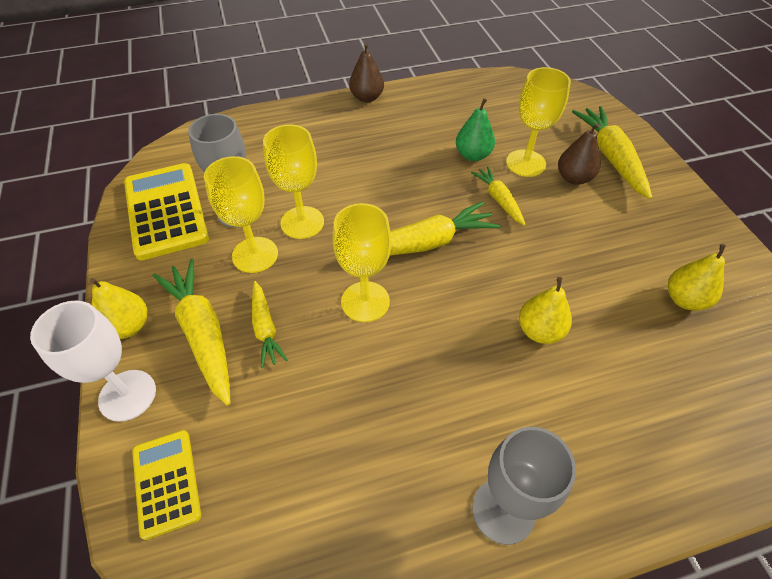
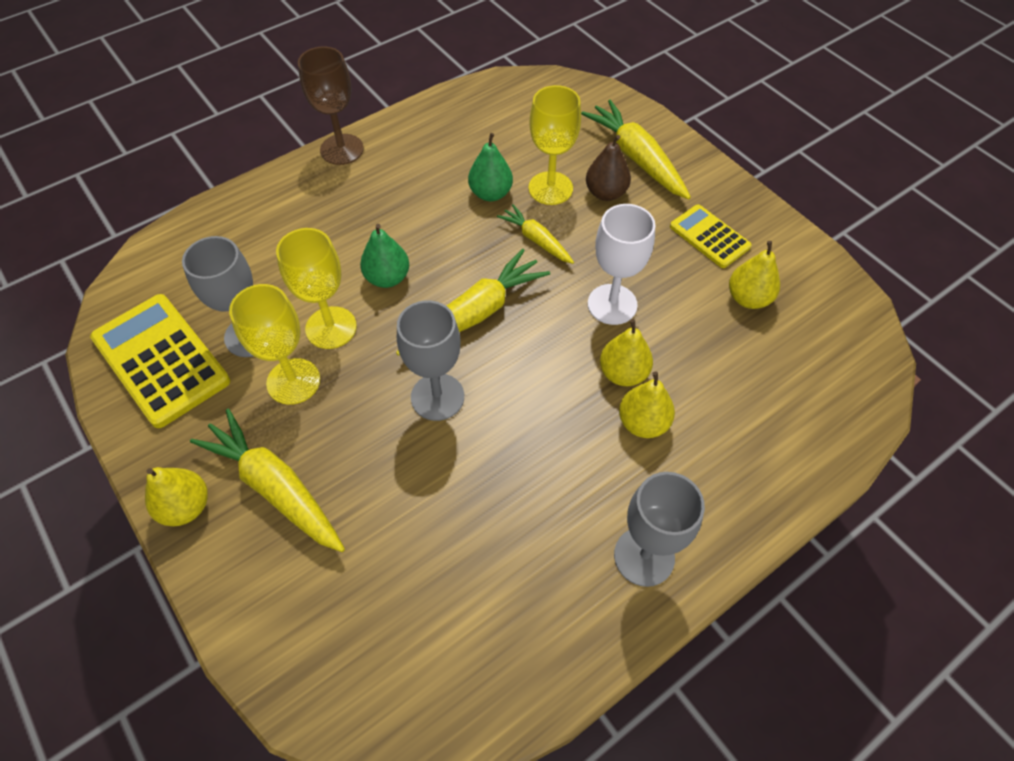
camera: 20 degrees left, 5 degrees up
(127, 395) = (223, 579): white goblet -> white goblet (612, 304)
(166, 482) = (310, 649): yellow calculator -> yellow calculator (709, 237)
(265, 328) = (342, 459): yellow carrot -> none
(363, 197) = (387, 278): none -> green pear
(365, 301) = (437, 397): yellow goblet -> grey goblet
(367, 98) = (342, 149): brown pear -> brown goblet
(544, 381) = (643, 423): none -> yellow pear

